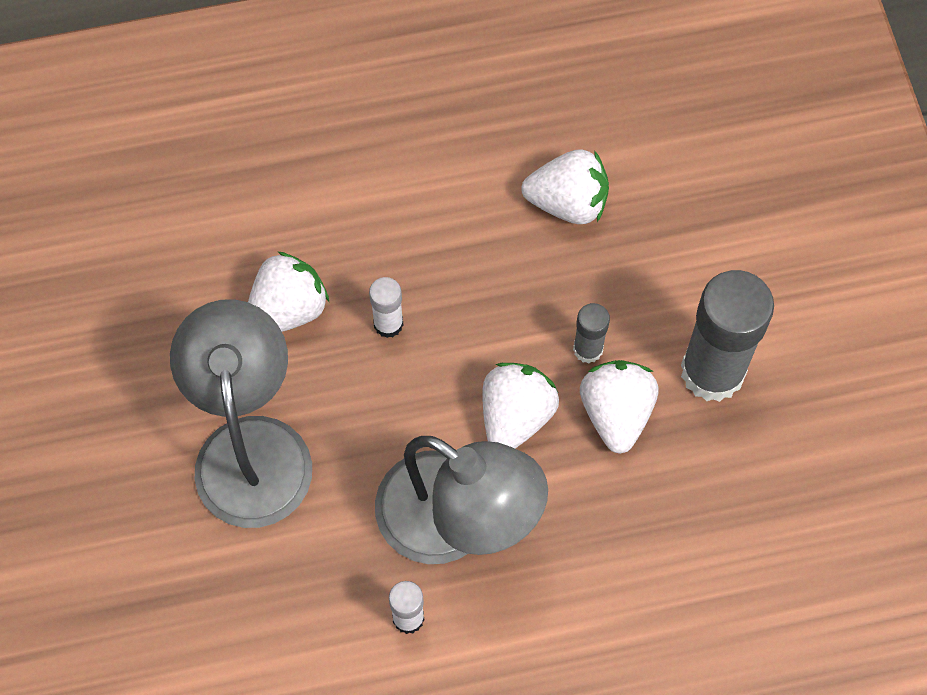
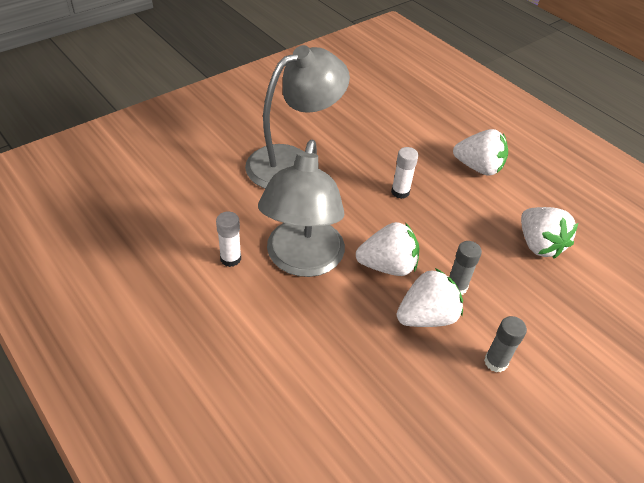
camera: 60 degrees right, 20 degrees down
(287, 310) = (377, 152): white strawberry -> white strawberry (478, 167)
(712, 371) = (495, 362): grey glue stick -> grey glue stick, size x0.47

